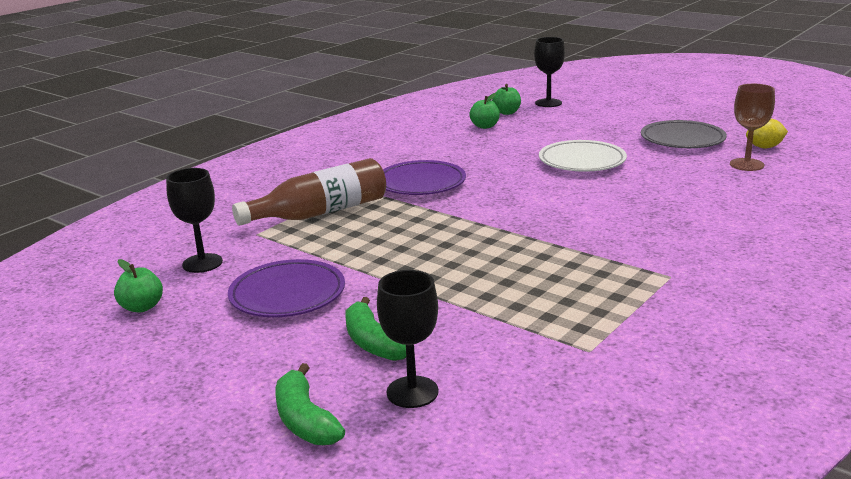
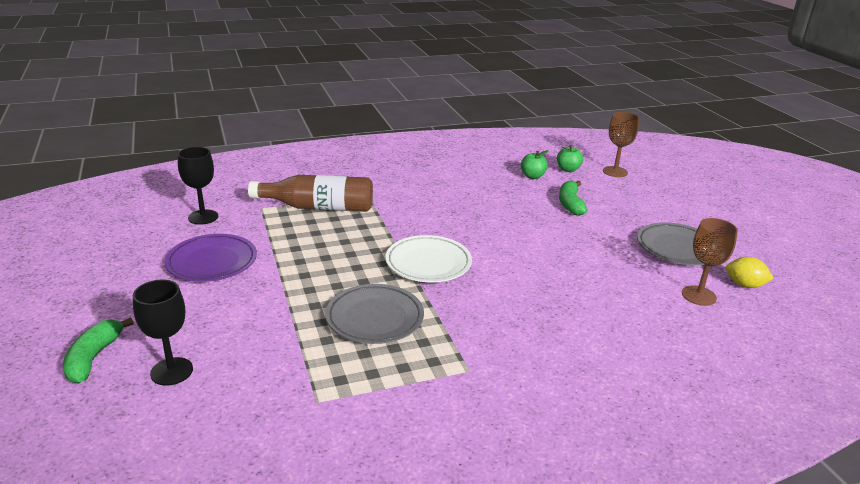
camera: 30 degrees right, 5 degrees up
(142, 307) = (132, 235): green apple -> none
(373, 343) = (204, 322): green banana -> green banana (570, 204)
(421, 183) = (414, 209): purple plate -> none
(531, 274) = (375, 318): none -> grey plate
(548, 103) = (615, 172): black goblet -> brown goblet
(582, 161) = (559, 236): white plate -> white plate (428, 263)

